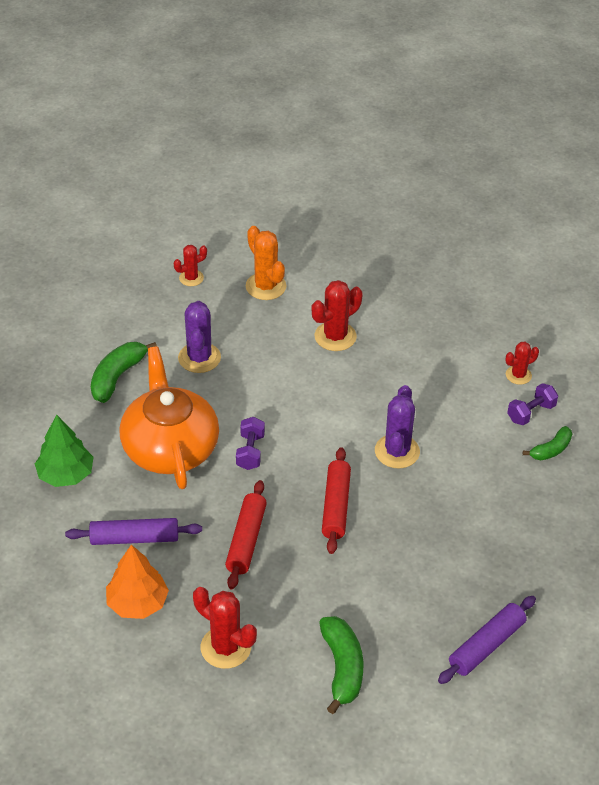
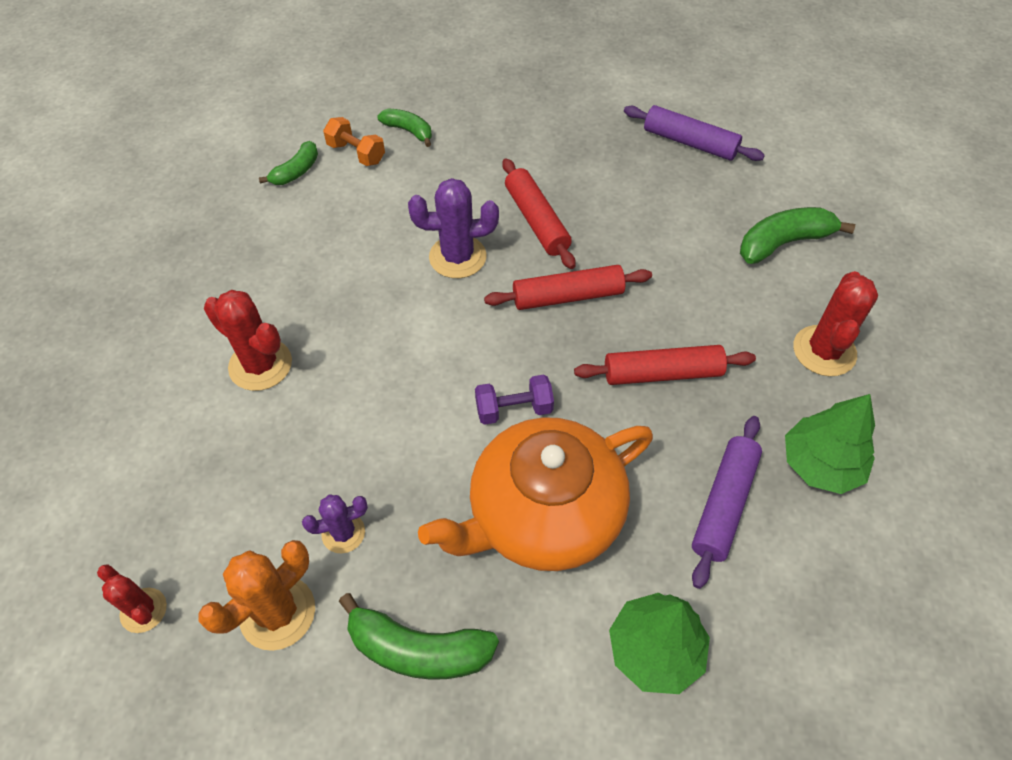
camera: 105 degrees left, 10 degrees up
(134, 538) = (724, 504): purple rolling pin -> purple rolling pin turned 45 degrees clockwise
(137, 603) = (820, 464): orange tree -> green tree
(199, 358) = (343, 533): purple cactus -> purple cactus, size x0.61
(265, 286) = (156, 484): orange cactus -> orange cactus (277, 612)
(420, 508) = (537, 220): none -> red rolling pin
(518, 375) = (296, 171): red cactus -> green banana
(531, 413) = (356, 153): purple dumbbell -> orange dumbbell

